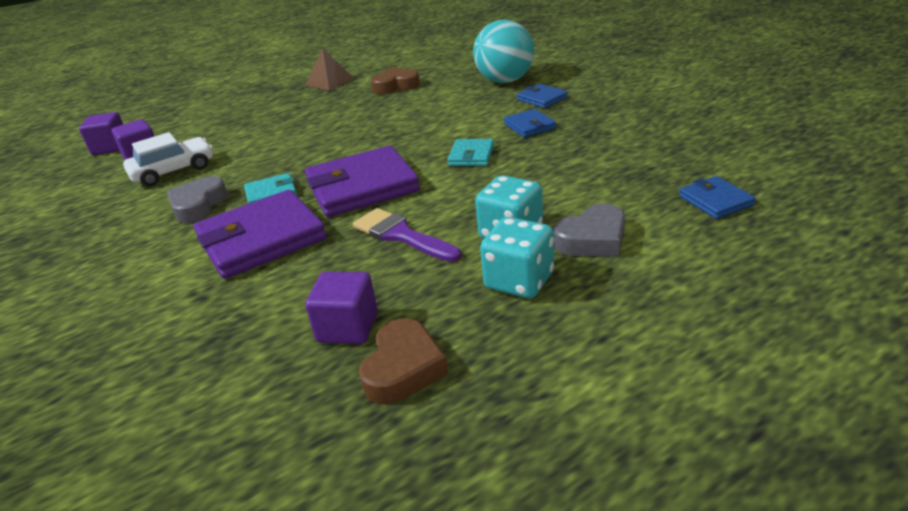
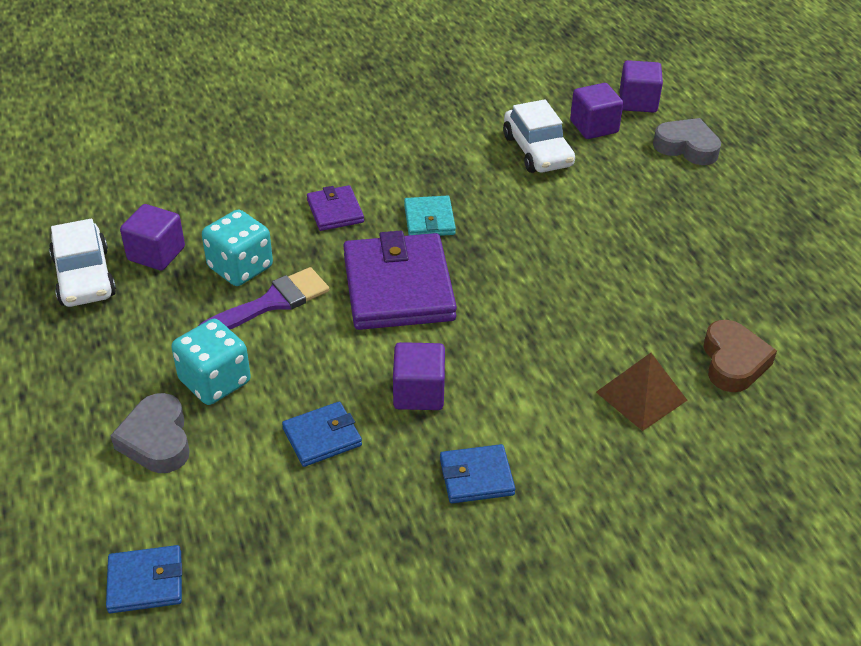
camera: 100 degrees right, 10 degrees up
(198, 205) = (437, 171): grey heart -> grey heart (687, 147)
(261, 239) = (335, 211): purple wallet -> purple wallet, size x0.50
(329, 82) = (793, 291): brown pyramid -> brown pyramid (641, 396)
(403, 368) = (84, 277): brown heart -> white car
(471, 156) = (418, 393): turquoise wallet -> purple cube
(505, 81) = (689, 502): turquoise ball -> none
(519, 281) = (134, 366): turquoise dice -> turquoise dice (240, 267)
(542, 99) = (577, 525): blue wallet -> blue wallet (322, 437)

